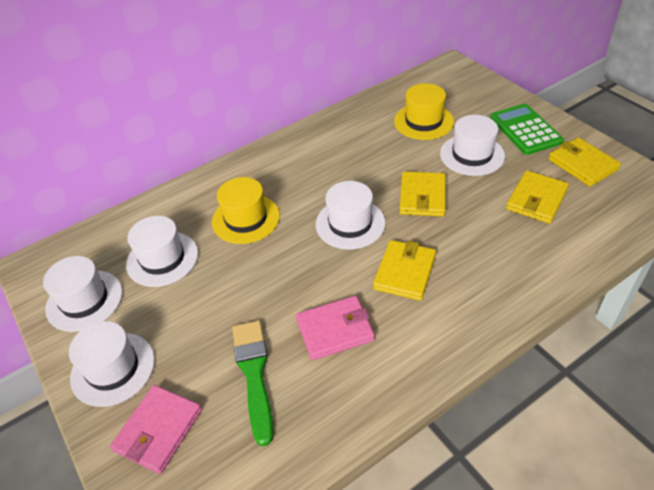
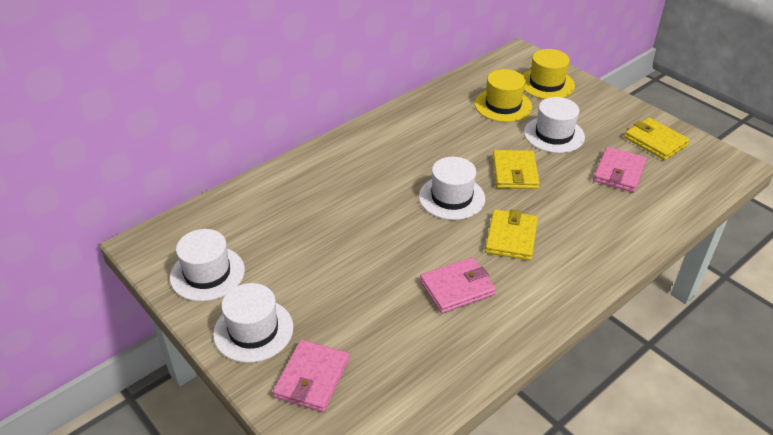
camera: 10 degrees left, 5 degrees down
(162, 259) = (276, 234): white hat -> none
(246, 219) = (349, 196): yellow hat -> yellow hat (546, 84)
(254, 374) = (390, 327): green brush -> none
(525, 130) = (599, 112): green calculator -> none
(536, 199) = (619, 172): yellow wallet -> pink wallet

